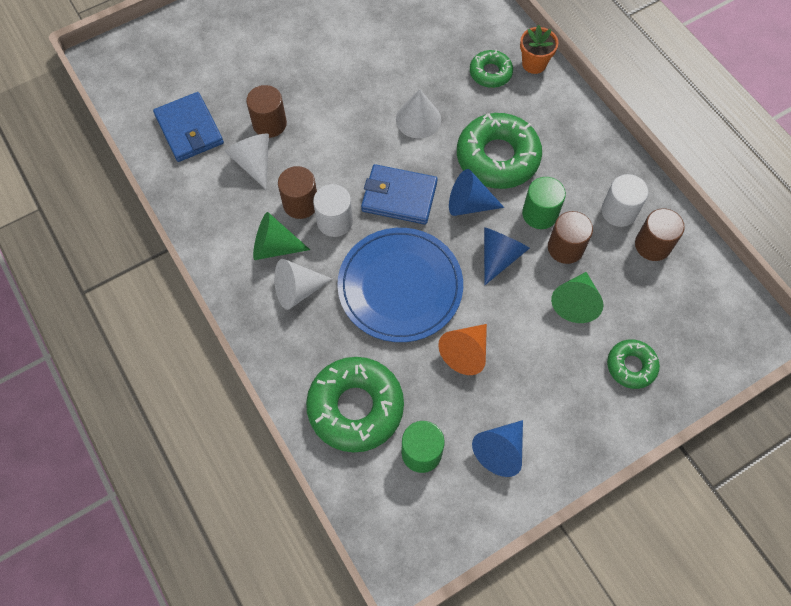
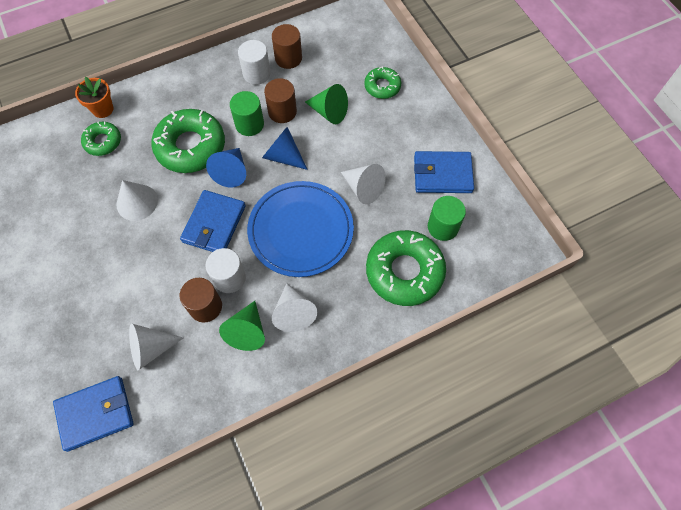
camera: 85 degrees left, 0 degrees up
(269, 124) = (109, 332): brown cylinder -> none
(466, 352) = (363, 188): orange cone -> white cone
(500, 451) = (442, 174): blue cone -> blue wallet

